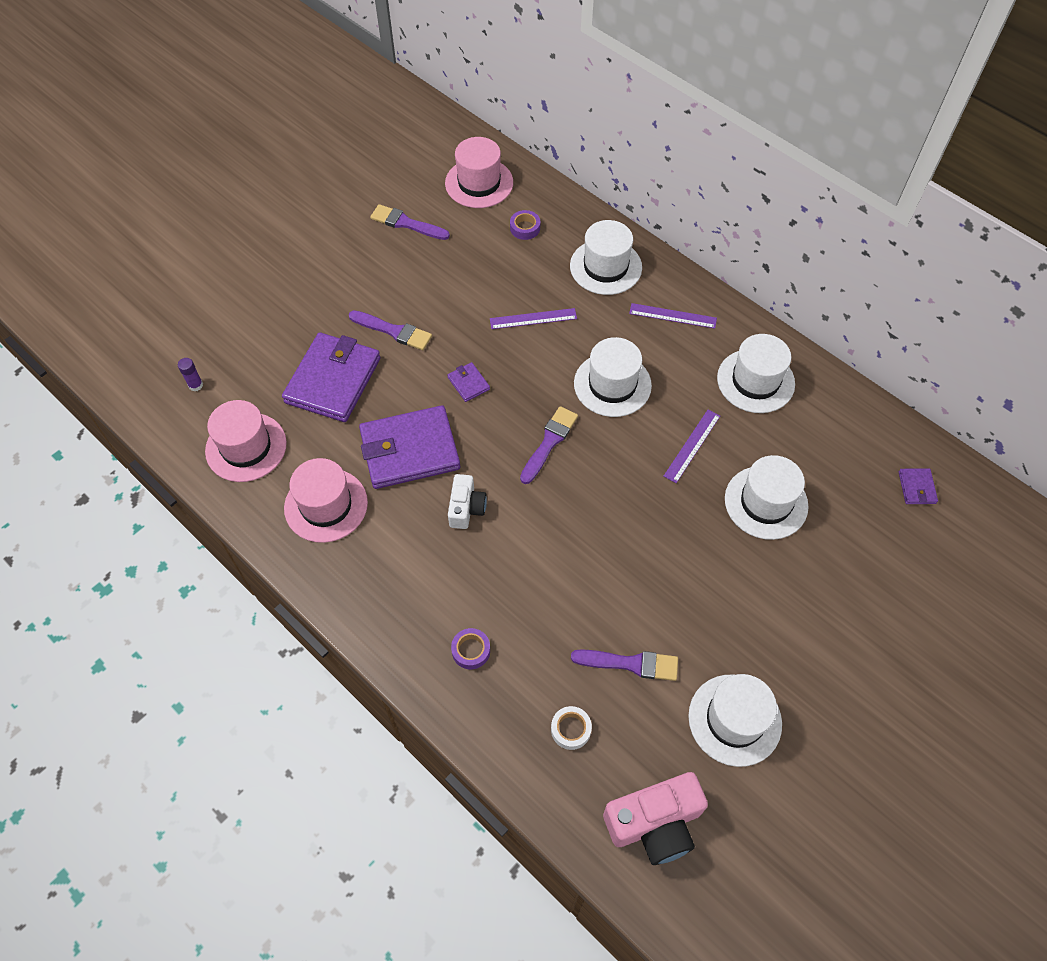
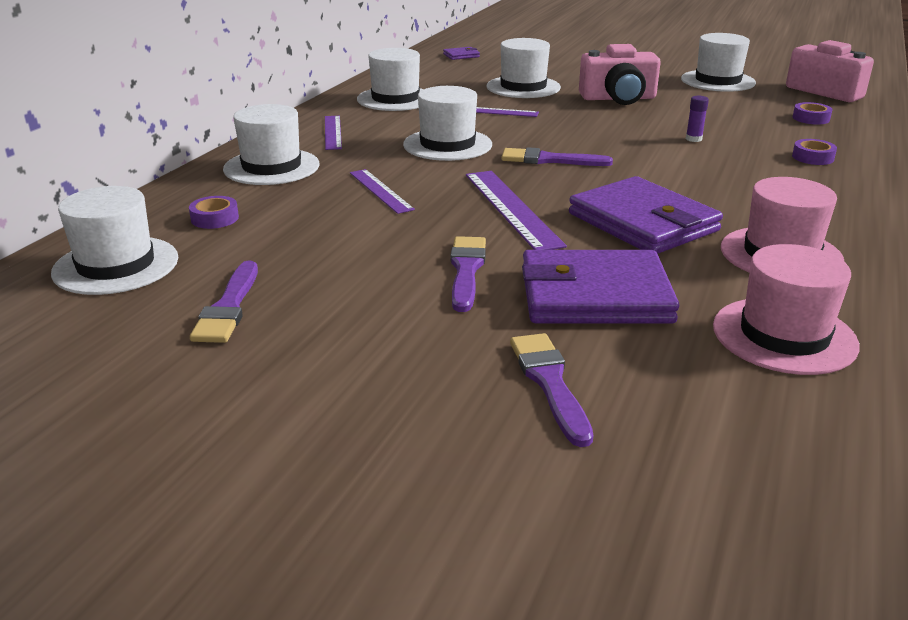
camera: 110 degrees left, 30 degrees down
(196, 385) = (741, 426): purple glue stick -> purple glue stick (693, 139)
(466, 508) = (675, 182): white camera -> none
(468, 383) = (511, 208): purple wallet -> purple ruler
(479, 183) = (116, 265): pink hat -> white hat
(571, 729) = (811, 118): white tape -> purple tape
(630, 664) = (726, 108): purple brush -> purple brush (549, 383)
(699, 575) = (618, 98): none -> pink camera

